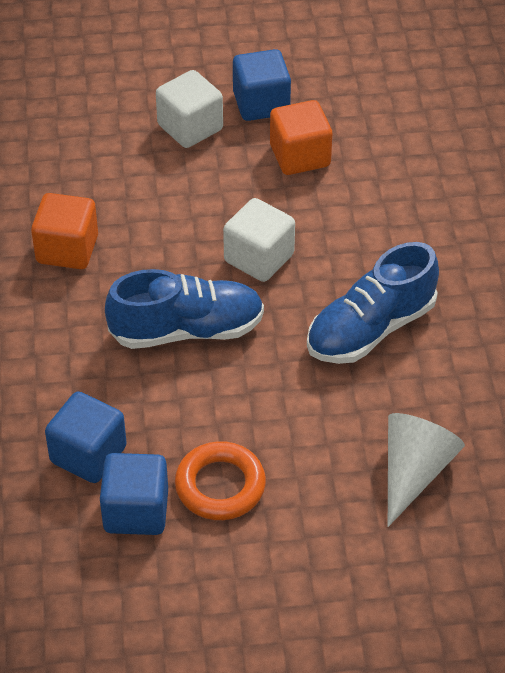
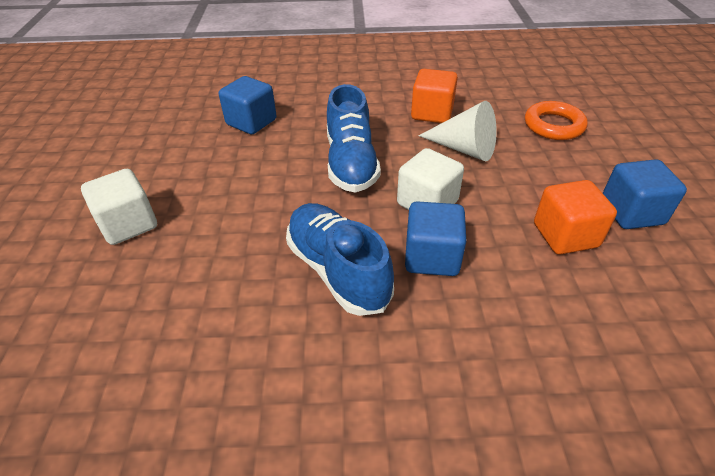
camera: 95 degrees right, 5 degrees down
(136, 511) = (199, 140): blue cube -> blue cube (432, 257)
(190, 127) = (580, 169): white cube -> white cube (128, 224)
(220, 486) = (202, 175): orange ring -> orange ring (553, 125)
(414, 472) = (164, 287): white cone -> white cone (464, 149)

